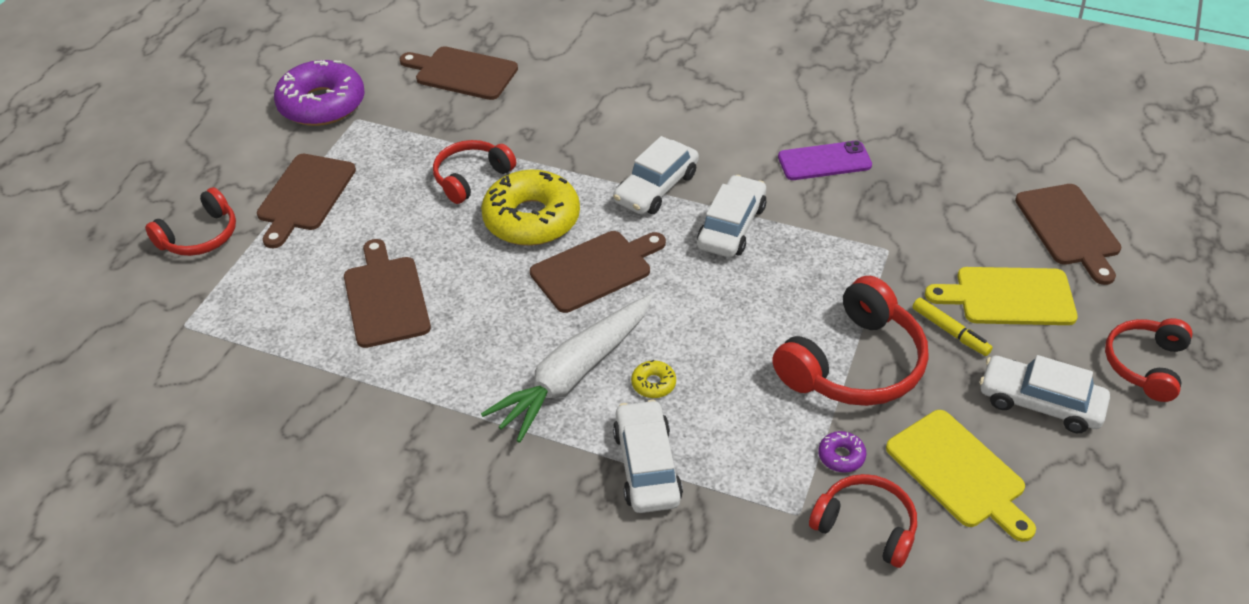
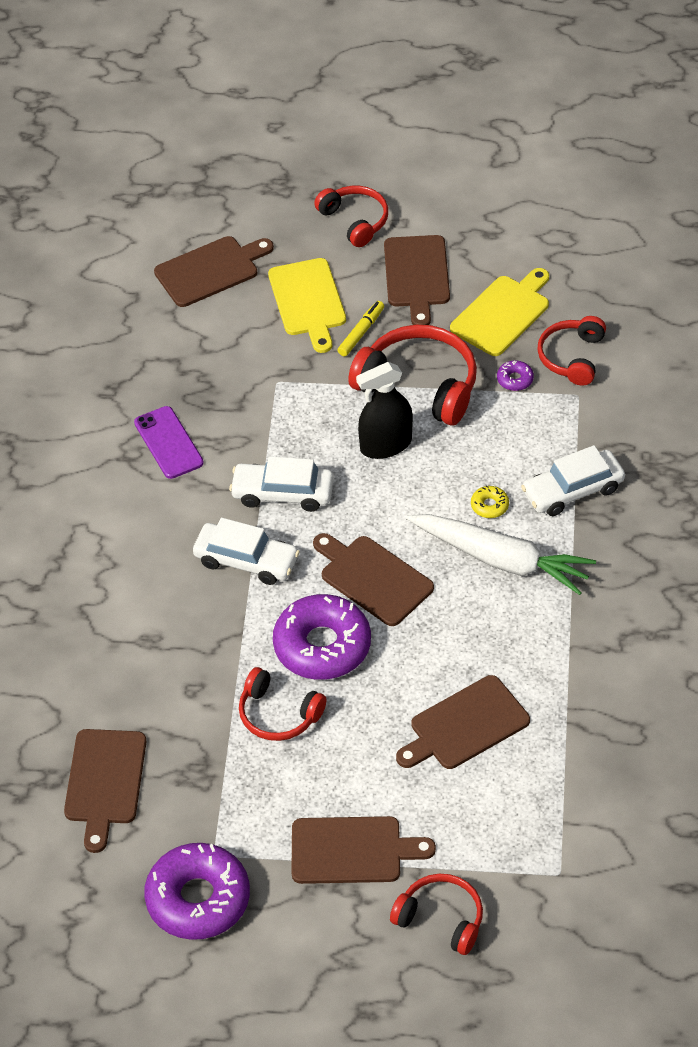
camera: 105 degrees left, 5 degrees up
(531, 219) = (322, 646): yellow donut -> purple donut
(772, 317) = (386, 445): none -> black spray bottle
(1040, 402) = (417, 275): white car -> brown cutting board
(1145, 365) = (355, 221): red headphones -> red headphones turned 135 degrees counterclockwise

